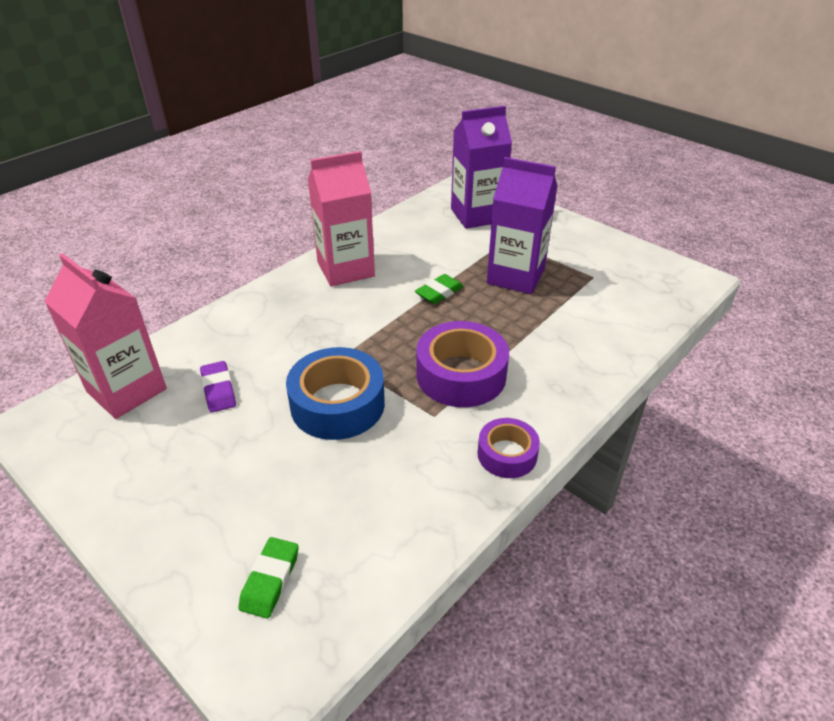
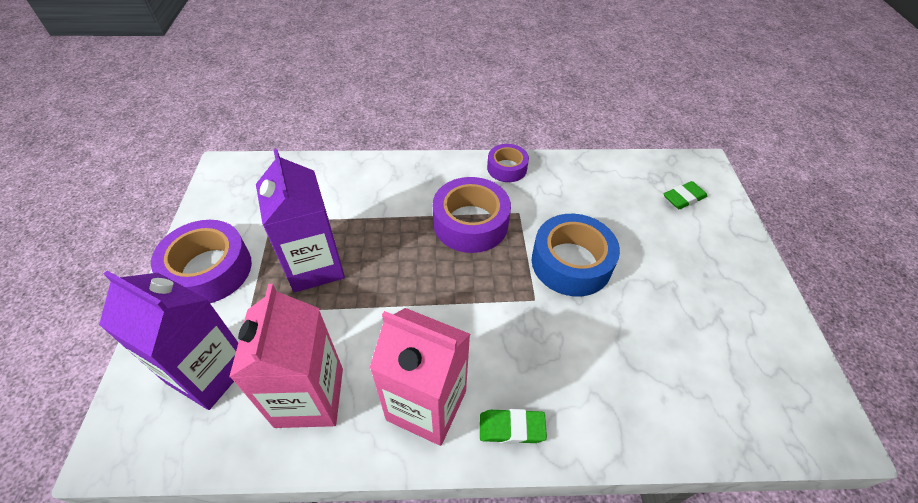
camera: 135 degrees left, 10 degrees up
(126, 390) = (736, 404): pink carton -> pink carton (309, 397)
(218, 390) = (652, 341): purple eraser -> none
(439, 292) = (390, 300): green eraser -> green eraser (511, 428)
(566, 237) = (209, 270): none -> purple tape

